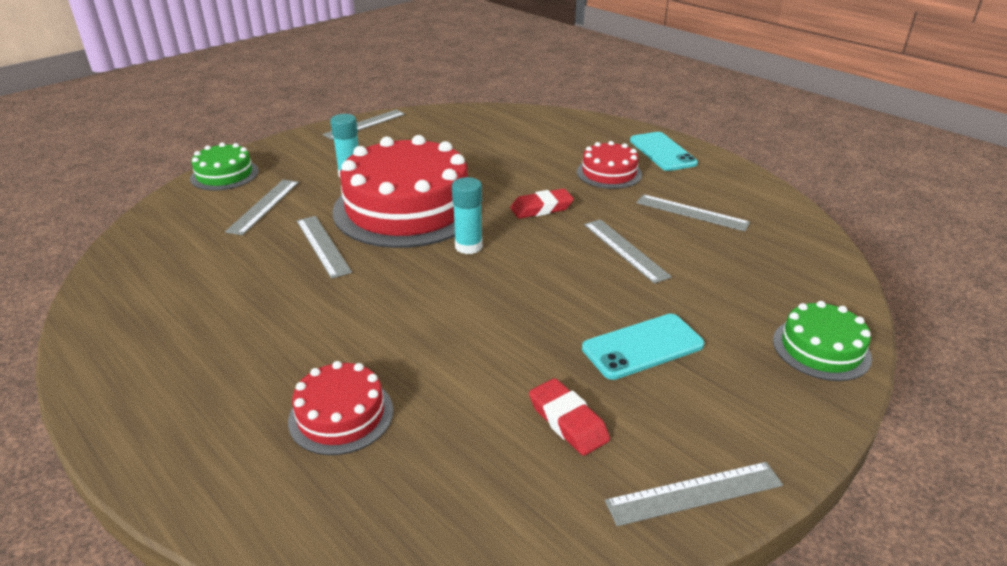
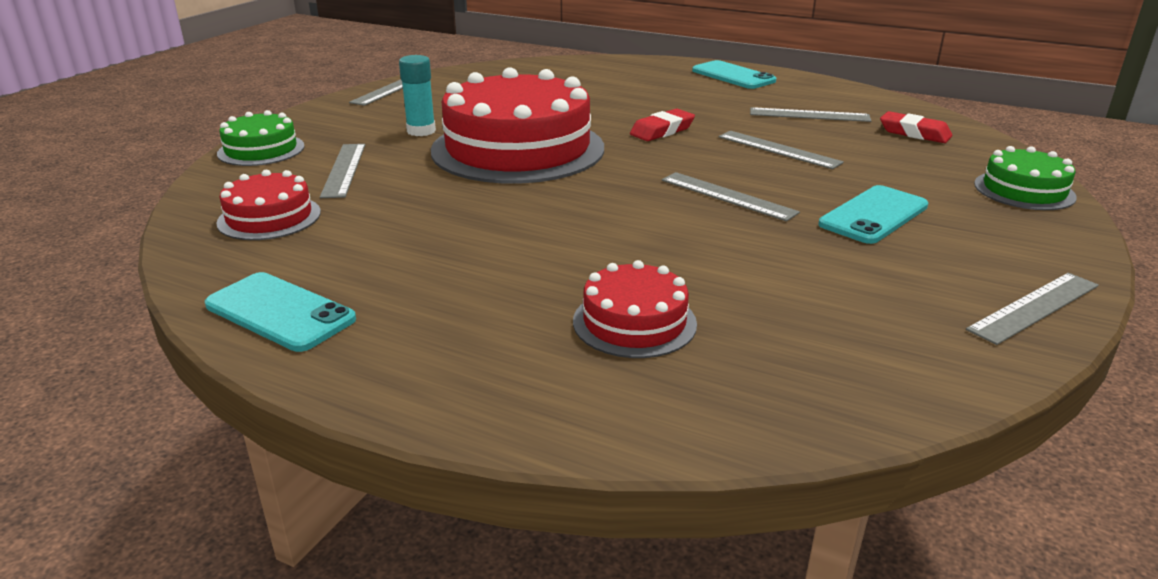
camera: 20 degrees left, 5 degrees down
(115, 339) = (280, 312): none -> turquoise phone
(323, 245) = (455, 192): grey ruler -> grey ruler (728, 196)
(468, 246) = (619, 169): turquoise glue stick -> none
(568, 421) = (867, 281): red eraser -> red eraser (914, 133)
(609, 173) = (699, 97): red cake -> red cake (269, 217)

